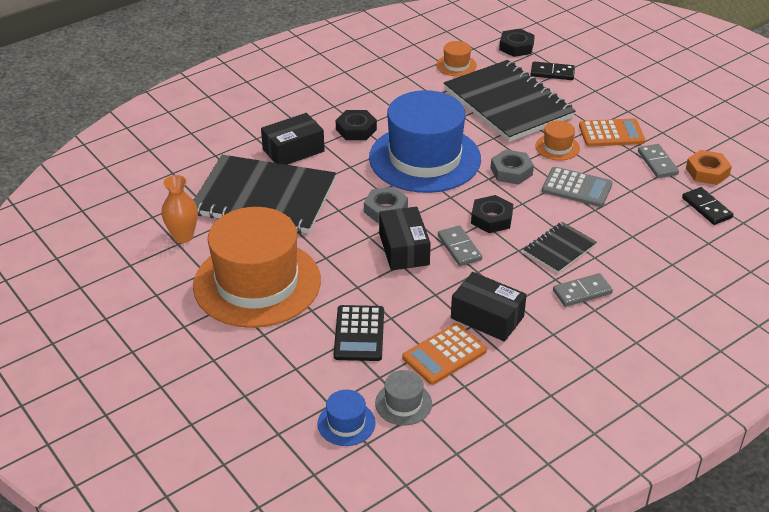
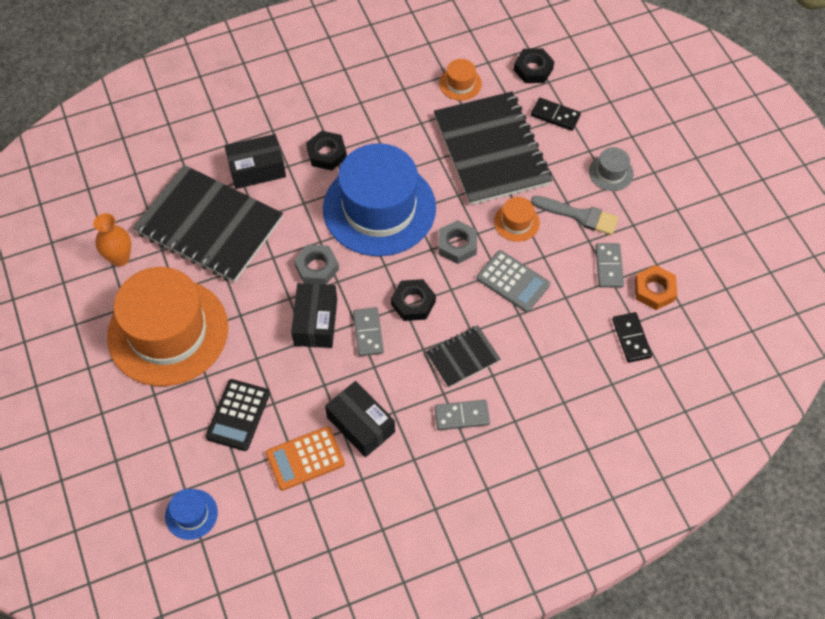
camera: 15 degrees right, 20 degrees up
(403, 403) = (248, 505): grey hat -> grey hat (611, 172)
(611, 134) = (579, 216): orange calculator -> grey brush

